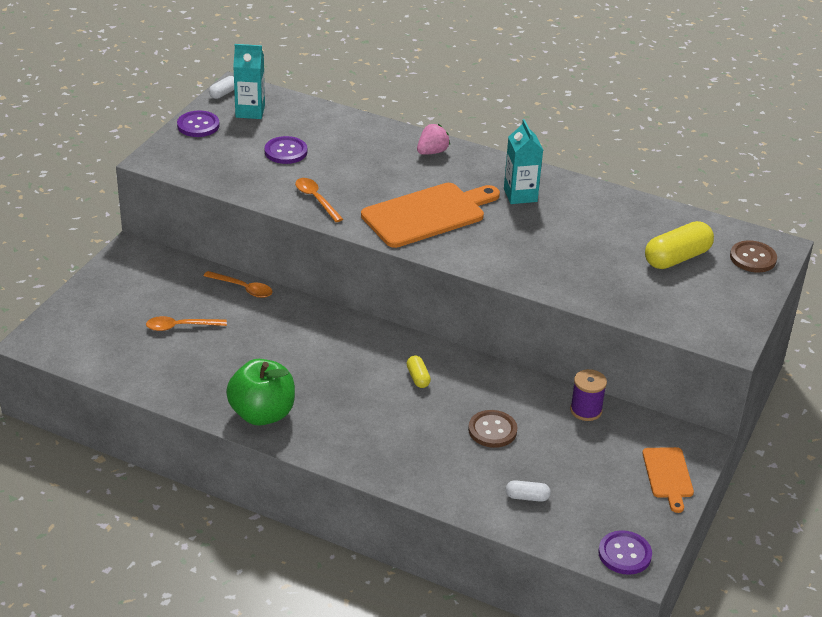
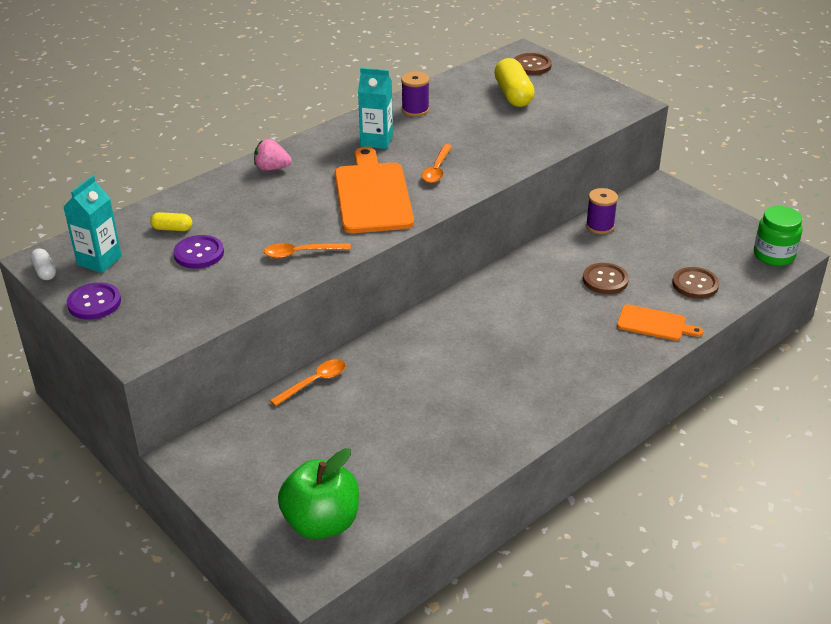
camera: 65 degrees left, 0 degrees up
(180, 326) = (351, 443): orange spoon -> orange spoon (437, 169)
(262, 414) = (523, 414): green apple -> green apple (321, 523)
(418, 378) = (516, 303): yellow capsule -> yellow capsule (172, 229)
(432, 152) = (272, 168): pink strawberry -> pink strawberry turned 60 degrees counterclockwise
(527, 497) = (695, 284): white capsule -> brown button
(595, 204) = (415, 110): none -> purple spool
(624, 554) = (774, 255): purple button -> green jar
(668, 475) = (691, 210): orange cutting board -> orange cutting board (654, 324)

